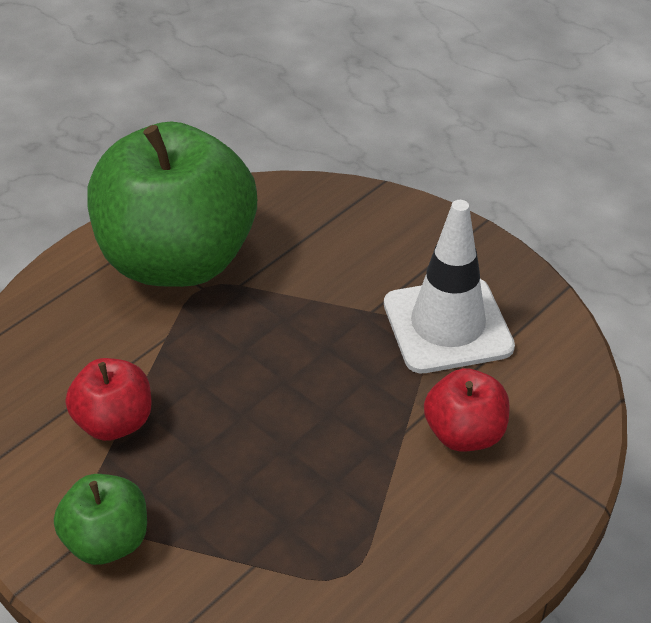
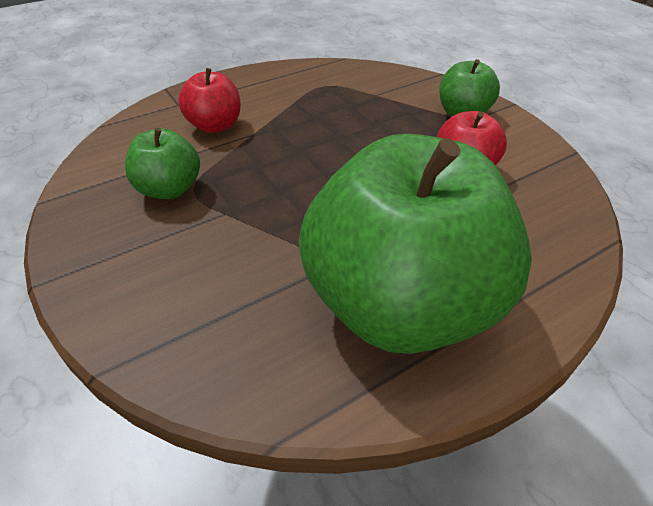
camera: 165 degrees left, 0 degrees up
(447, 325) = (169, 189): white traffic cone -> green apple

